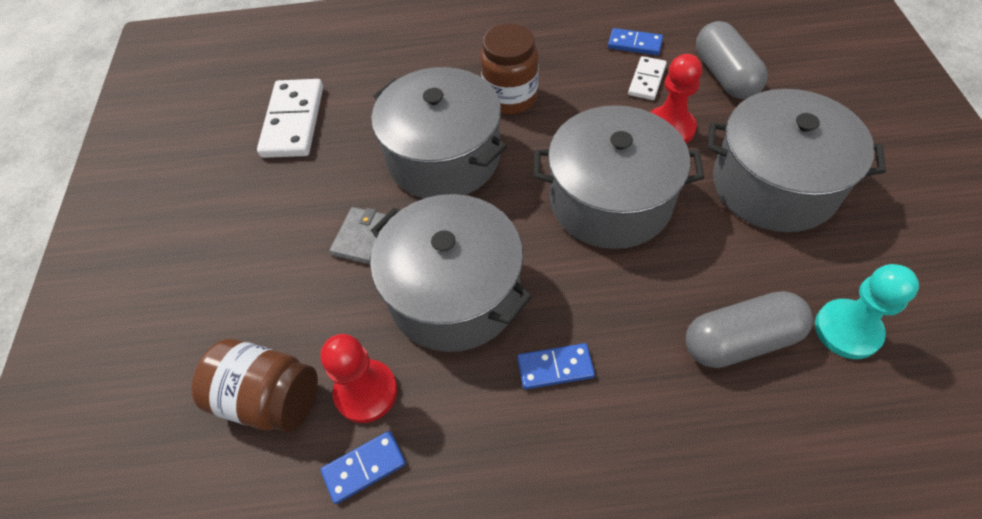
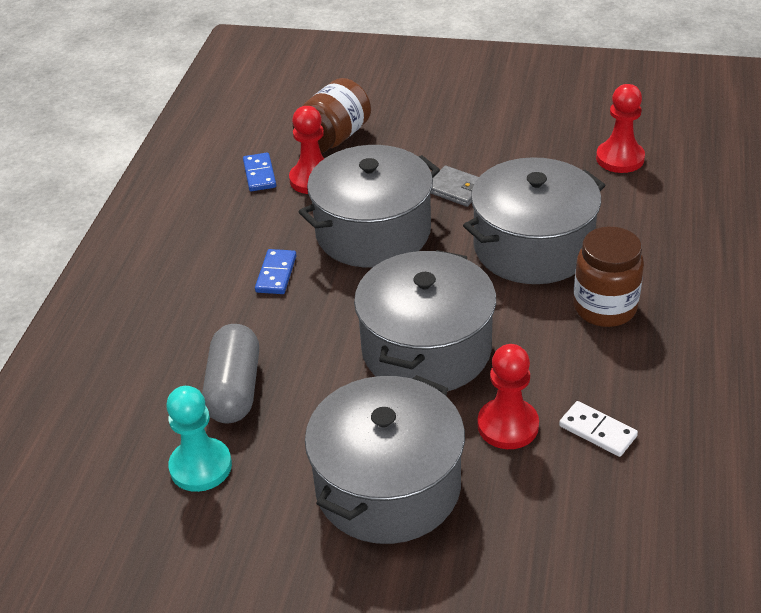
camera: 105 degrees right, 15 degrees down
(293, 121) = (620, 158): white domino -> red pawn
(634, 44) = (672, 441): blue domino -> none
(724, 75) = (582, 511): grey capsule -> none

